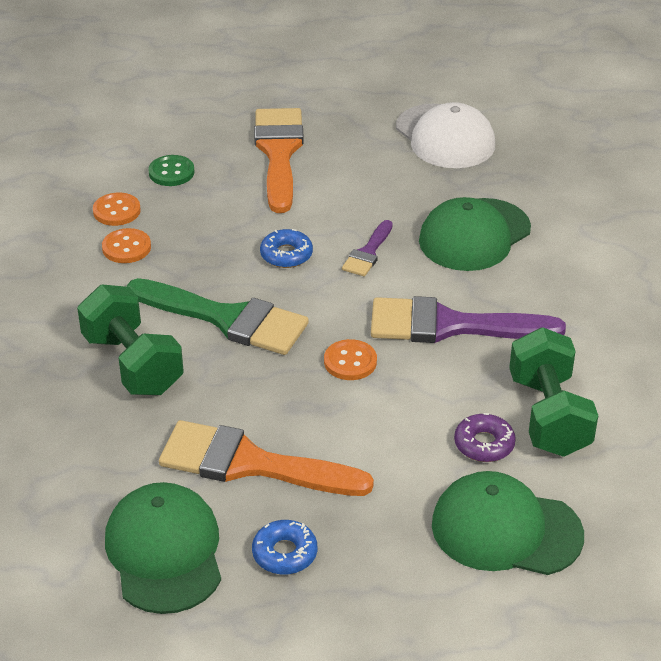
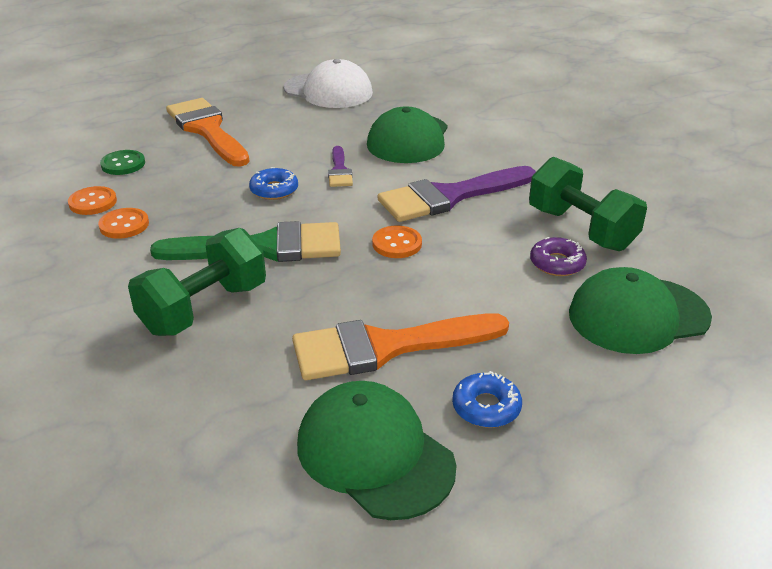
camera: 30 degrees left, 5 degrees down
(133, 364) = (204, 308): green dumbbell -> green dumbbell turned 75 degrees counterclockwise

